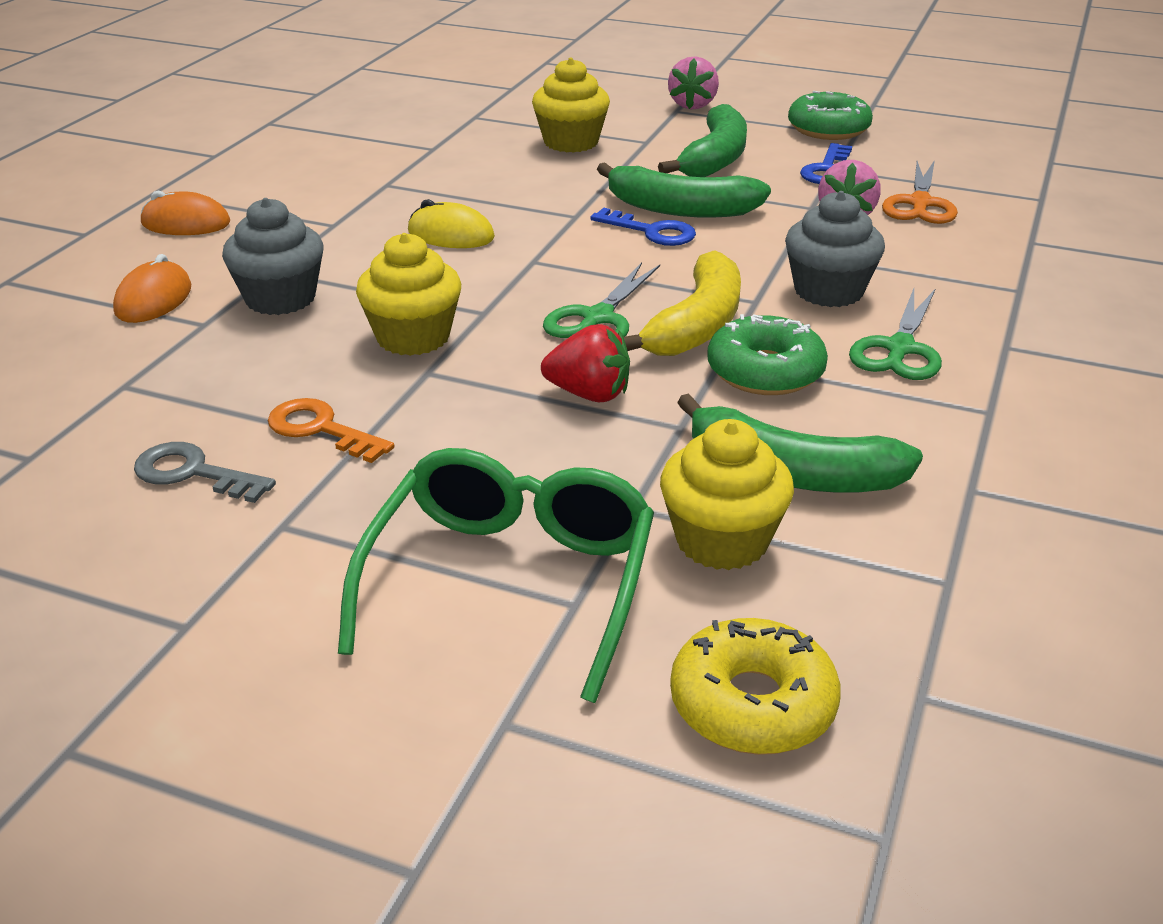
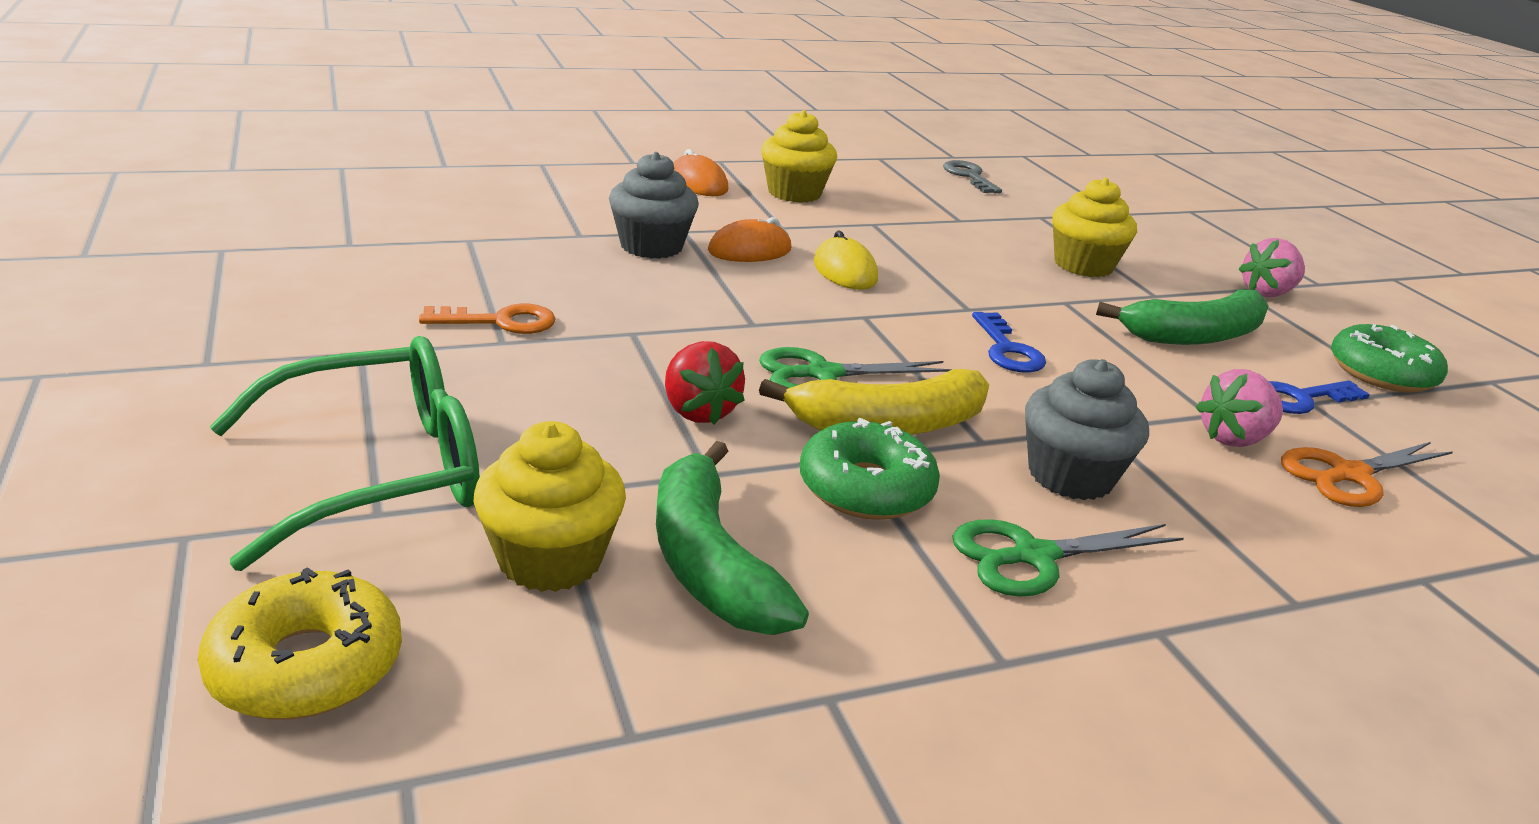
camera: 45 degrees right, 5 degrees down
(154, 299) = (586, 209): orange mouse -> orange mouse (749, 250)
(193, 473) = (391, 299): grey key -> grey key (969, 176)
(321, 429) = (500, 321): orange key -> orange key turned 90 degrees clockwise
(413, 337) = (673, 310): yellow cupcake -> yellow cupcake (794, 193)
(680, 209) = (1072, 349): green banana -> none

